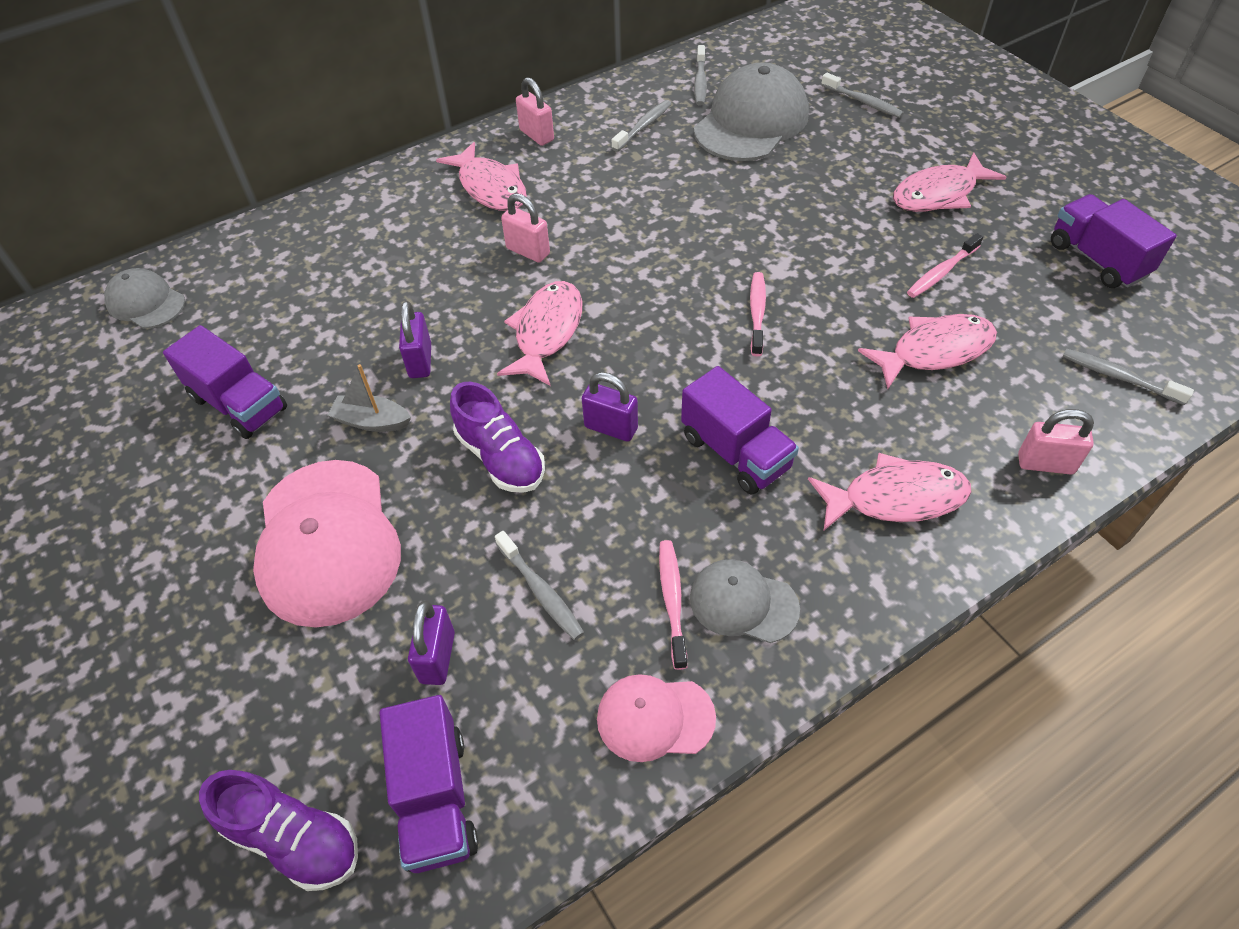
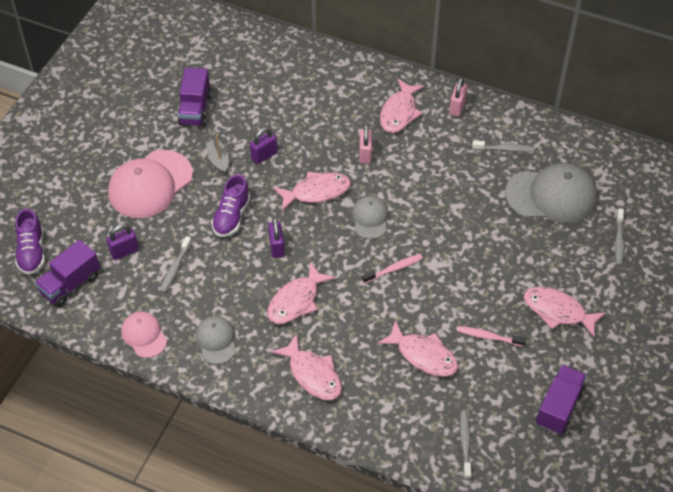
camera: 55 degrees right, 0 degrees up
(146, 302) = (224, 38): grey cap -> grey cap (370, 218)
(672, 600) = (201, 315): pink toothbrush -> none
(700, 82) = (570, 154): grey toothbrush -> none
(735, 452) = (296, 301): purple truck -> pink fish
(1045, 463) = (378, 428): pink padlock -> none

